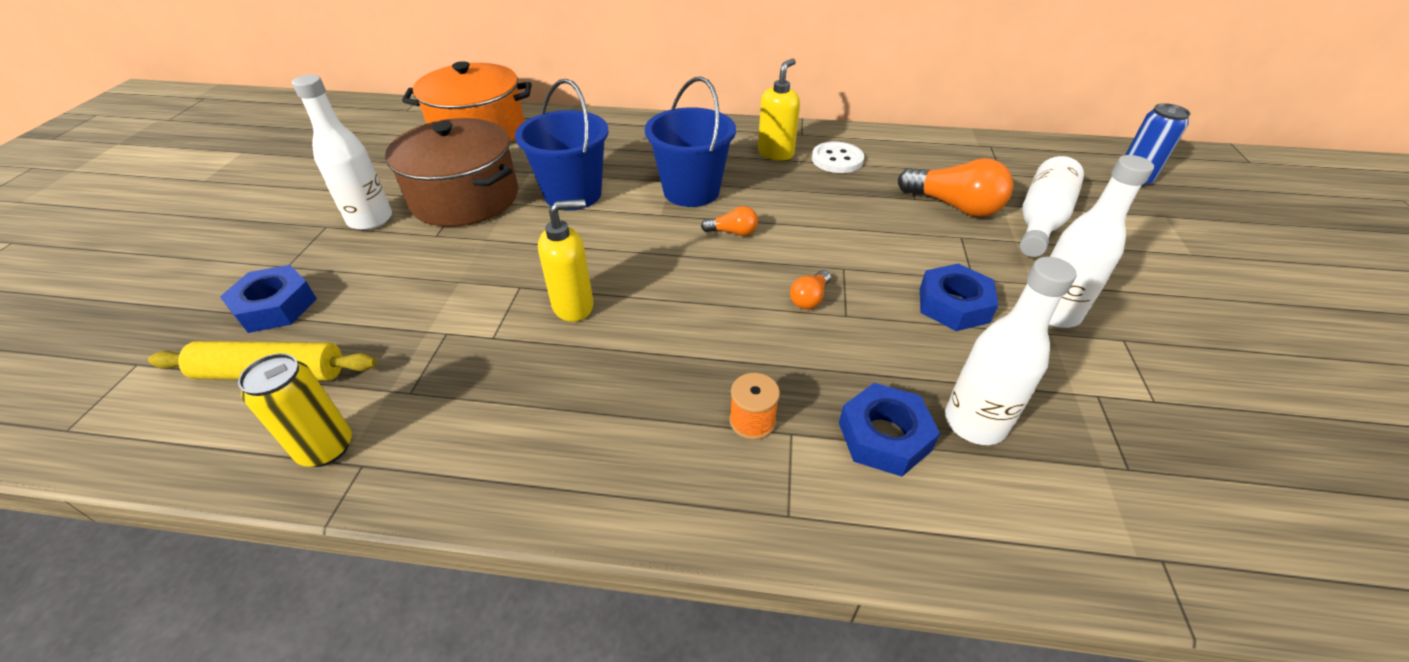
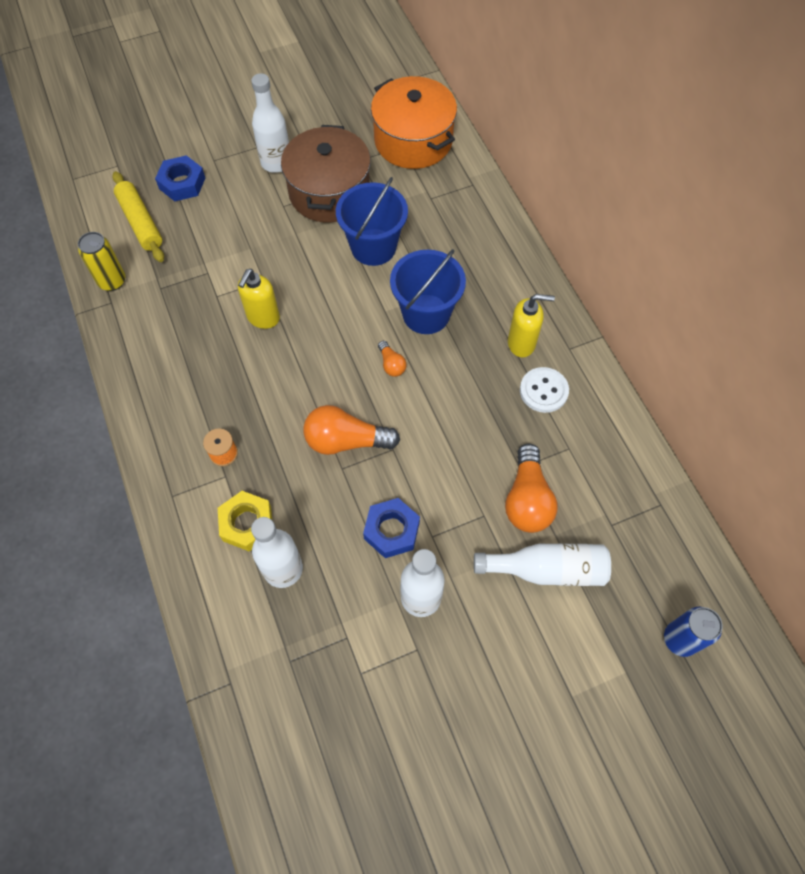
camera: 60 degrees right, 20 degrees up
(573, 306) = (263, 318): yellow soap dispenser -> yellow soap dispenser turned 75 degrees clockwise
(809, 298) = (346, 441): orange light bulb -> orange light bulb, size x2.00
(884, 436) = (247, 523): blue nut -> yellow nut

